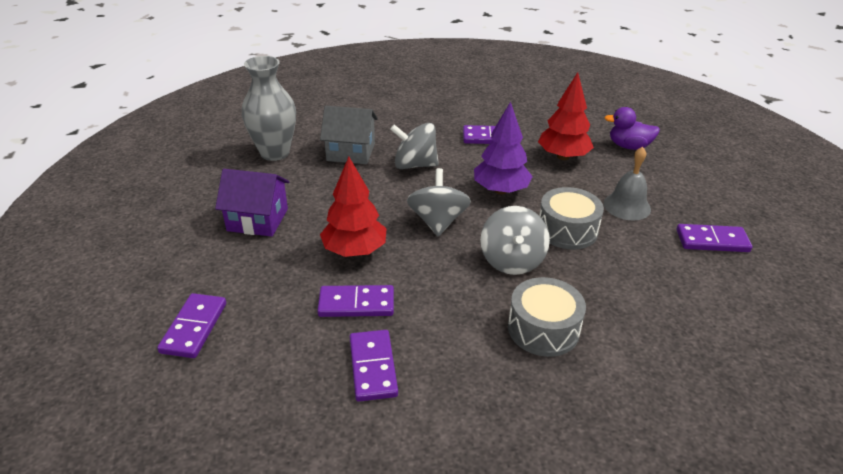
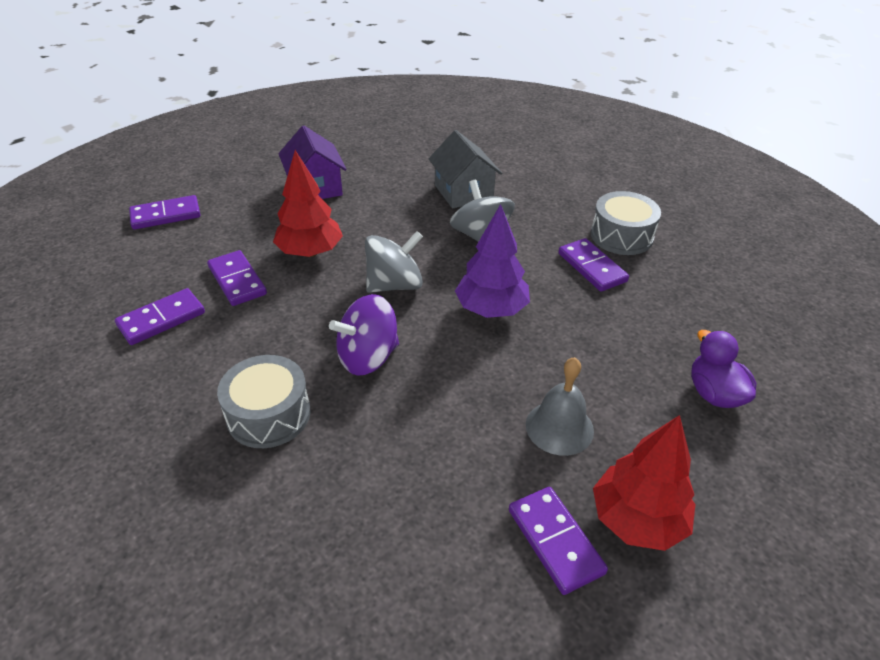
camera: 60 degrees right, 5 degrees up
(275, 153) = (420, 156): grey vase -> none
(512, 260) = (368, 357): grey spinning top -> purple spinning top
(563, 156) = (616, 338): red tree -> red tree (637, 520)
(567, 230) = (459, 385): grey drum -> grey drum (621, 236)

